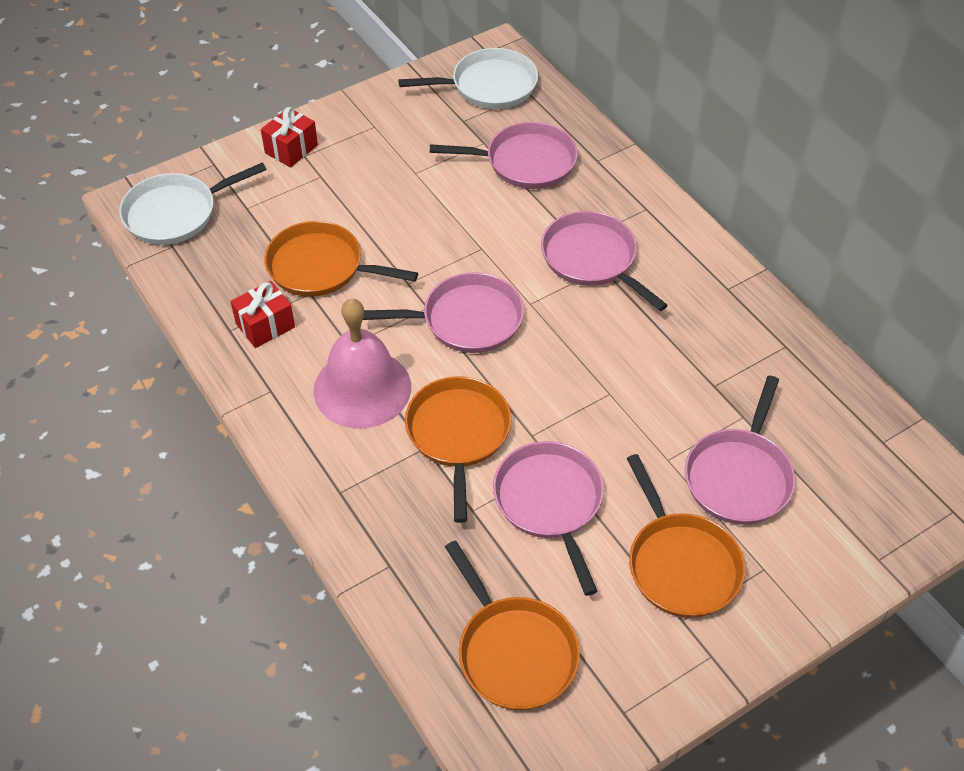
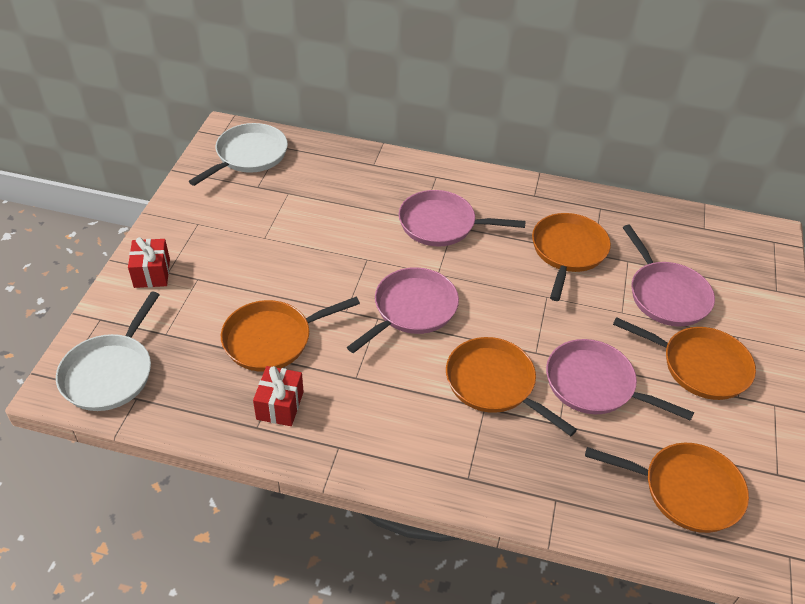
camera: 45 degrees left, 5 degrees down
(362, 388) = (399, 399): pink bell -> none
(525, 162) = (330, 190): pink pan -> none
(689, 366) = (568, 251): none -> orange pan

